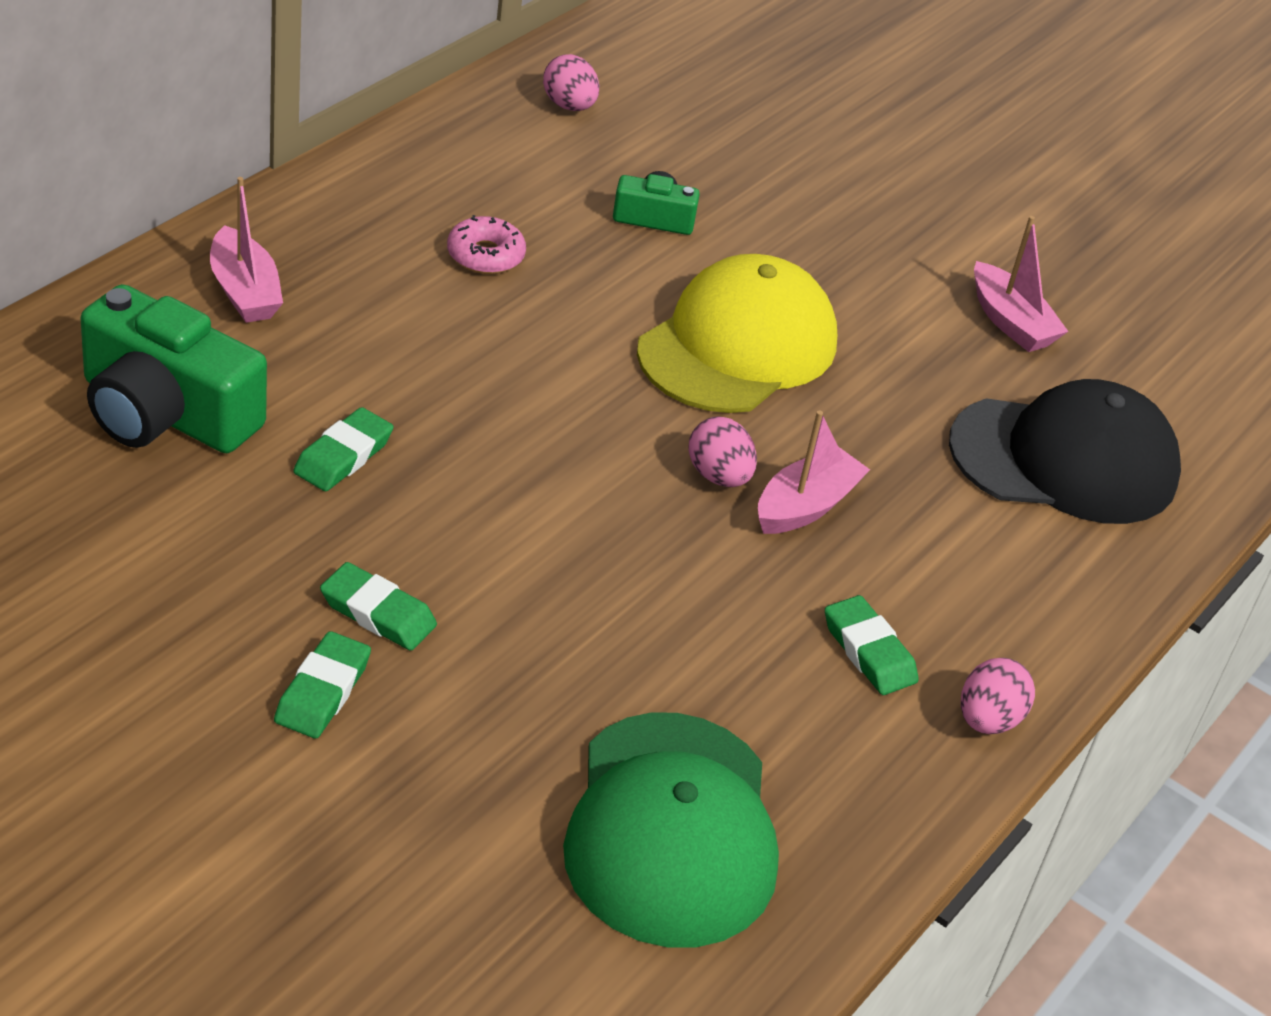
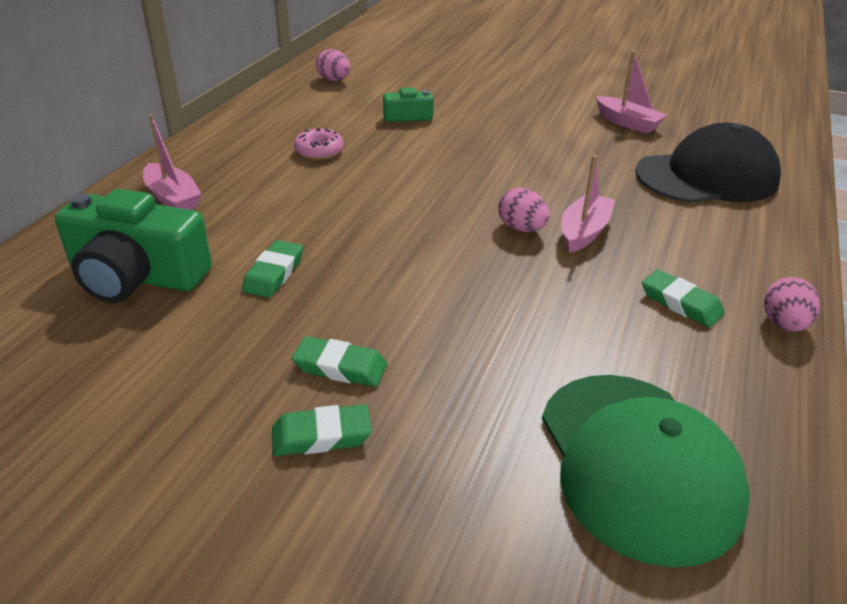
camera: 10 degrees left, 5 degrees down
(323, 691) = (321, 436): green eraser -> green eraser turned 75 degrees clockwise
(738, 346) = (490, 163): yellow cap -> none

